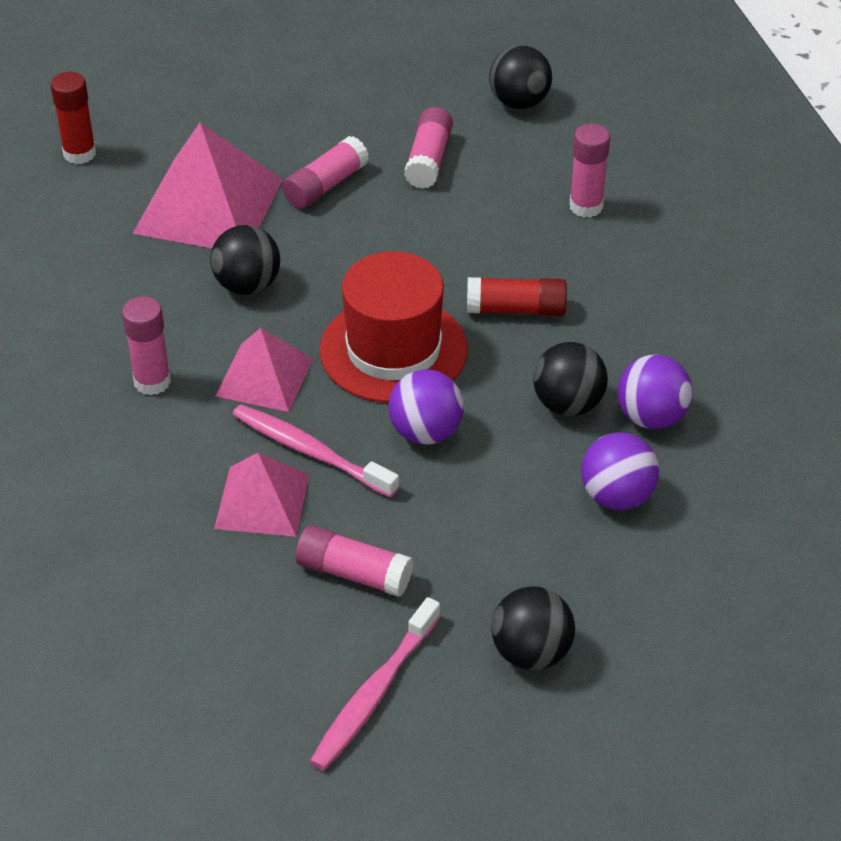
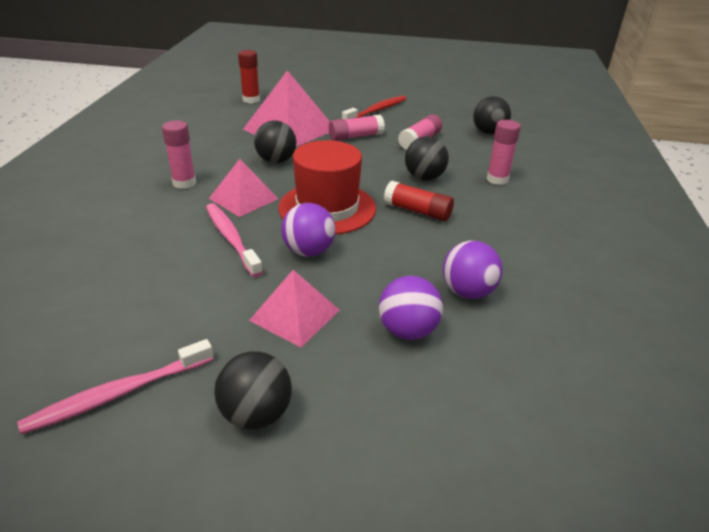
camera: 25 degrees right, 10 degrees down
(262, 501) = (177, 253): pink pyramid -> pink pyramid (294, 315)
(313, 108) = (376, 111): none -> red toothbrush
(353, 573) = (187, 310): pink glue stick -> none
(568, 404) = (413, 266): black ball -> black ball (424, 178)

